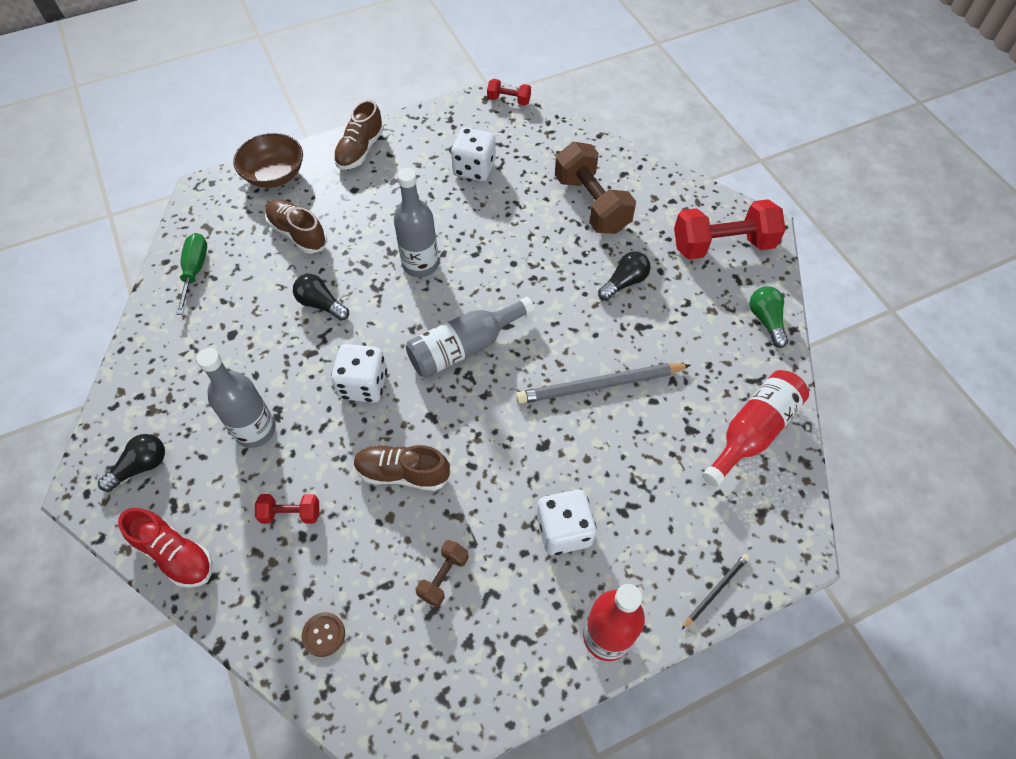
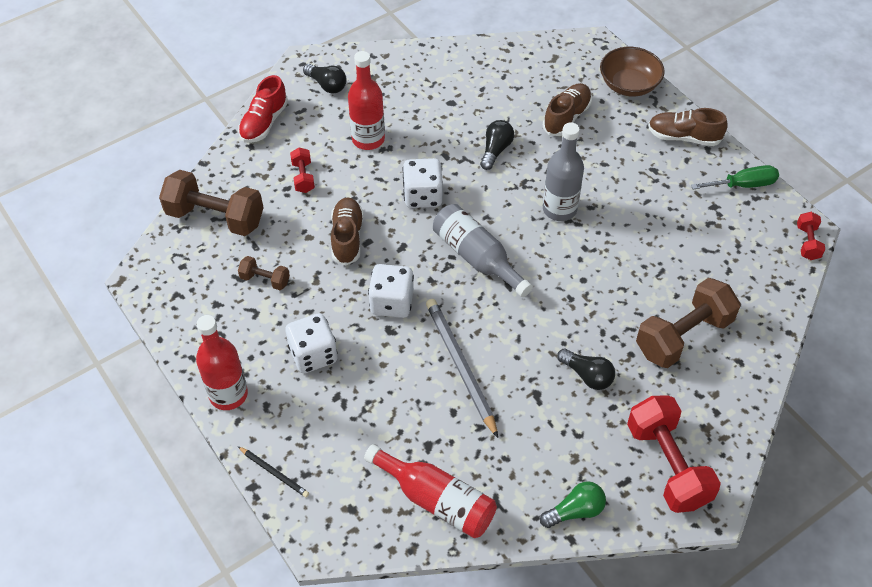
camera: 80 degrees right, 5 degrees down
(195, 270) = (507, 64): green screwdriver -> green screwdriver (743, 185)
(255, 430) = (368, 139): grey bottle -> red bottle
(323, 634) = (215, 217): brown button -> brown dumbbell
(474, 168) = (694, 229): white dice -> white dice (392, 302)

